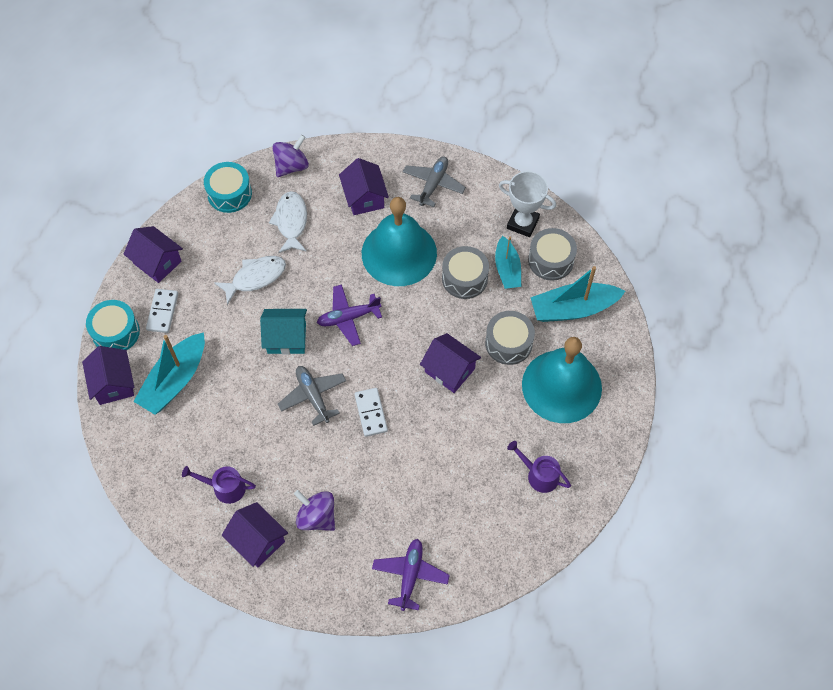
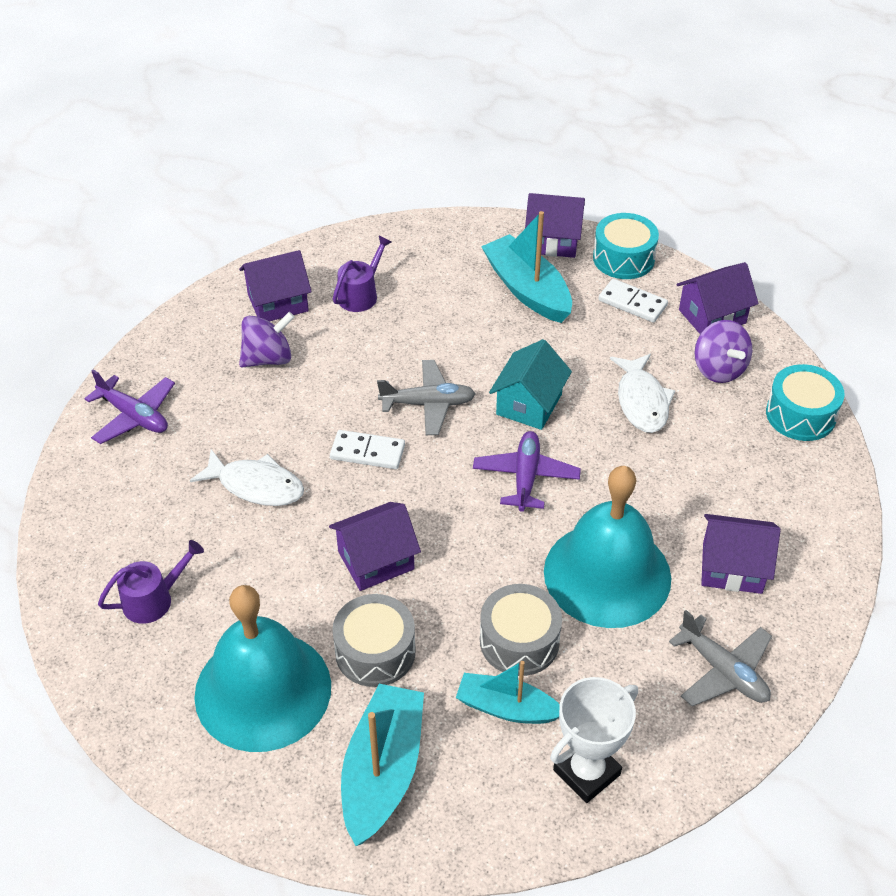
camera: 115 degrees right, 15 degrees down
(291, 166) = (828, 499): purple spinning top -> purple spinning top (719, 369)
(291, 221) = (722, 466): white fish -> white fish (256, 485)
(551, 260) = (491, 782): grey drum -> none

